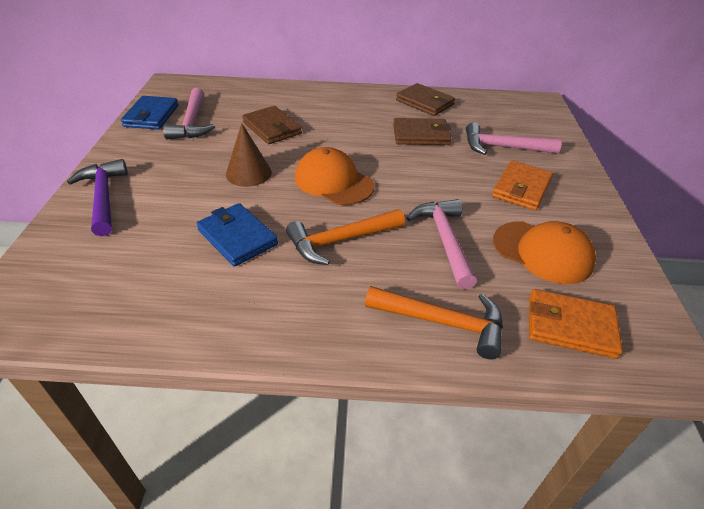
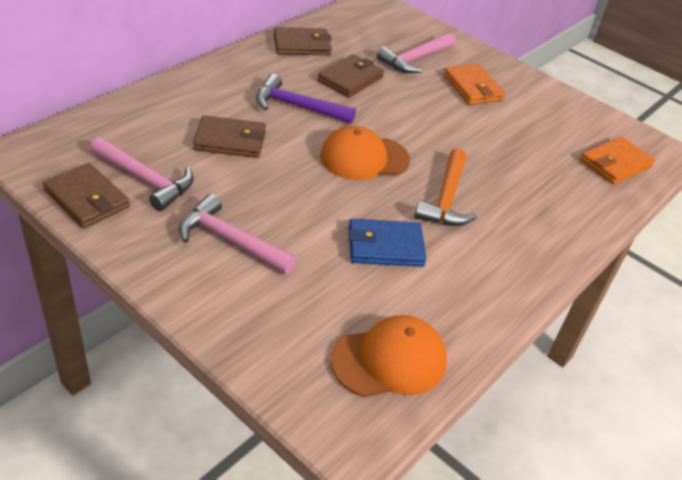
camera: 55 degrees left, 0 degrees up
(103, 197) = (223, 298): purple hammer -> purple hammer (297, 107)
(151, 116) = (87, 199): blue wallet -> brown wallet
(248, 173) = (293, 193): brown cone -> none
(443, 322) = (571, 206): orange hammer -> none
(444, 240) = (494, 155): pink hammer -> pink hammer (230, 240)
(542, 252) = (545, 127): orange cap -> orange cap (389, 360)

